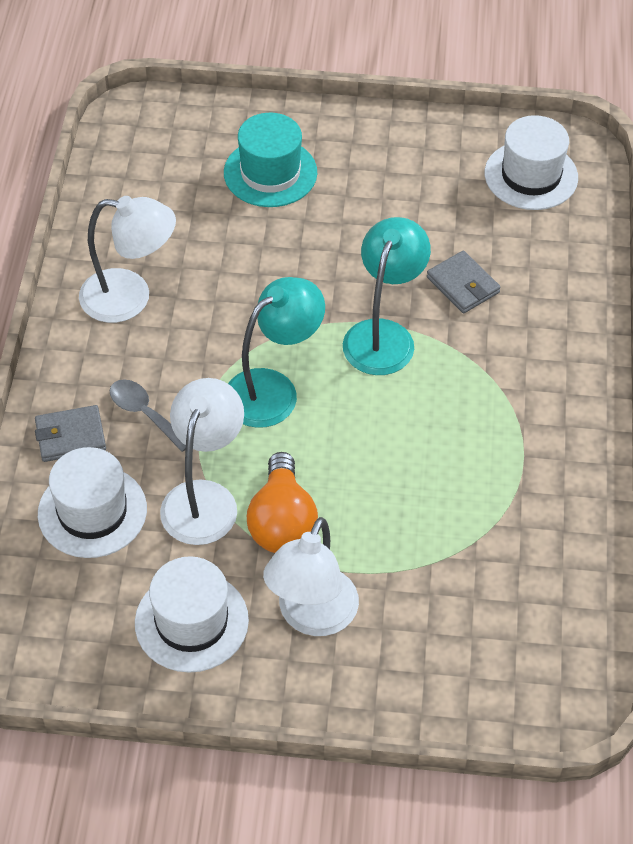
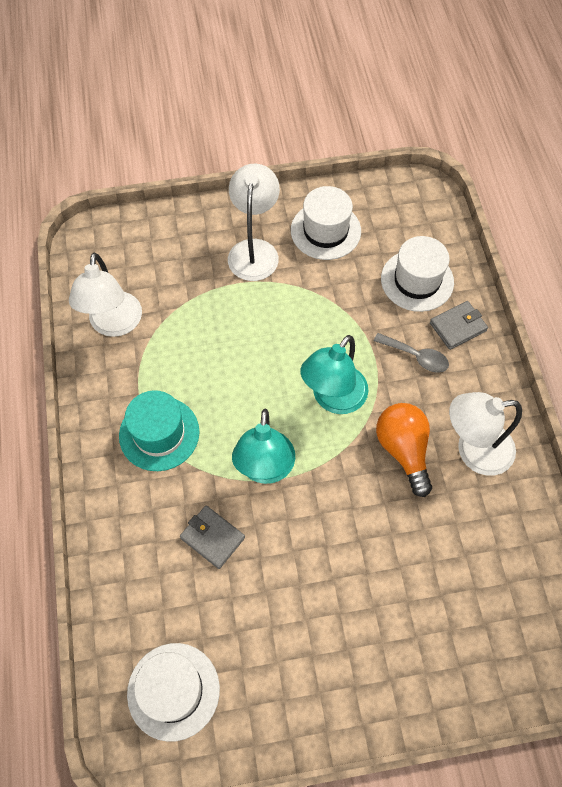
camera: 165 degrees right, 10 degrees up
(204, 498) = (349, 307): white lamp -> white lamp (114, 325)
(270, 173) = (416, 621): turquoise hat -> turquoise hat (159, 433)
(282, 522) = (293, 303): orange light bulb -> orange light bulb (403, 450)

